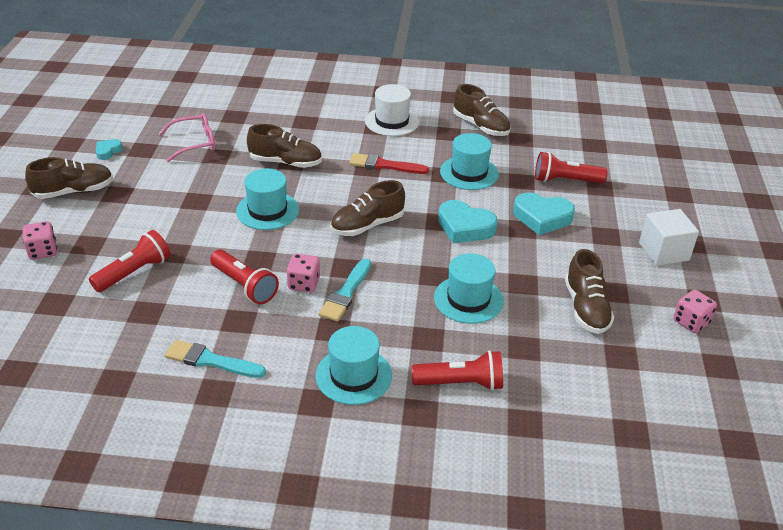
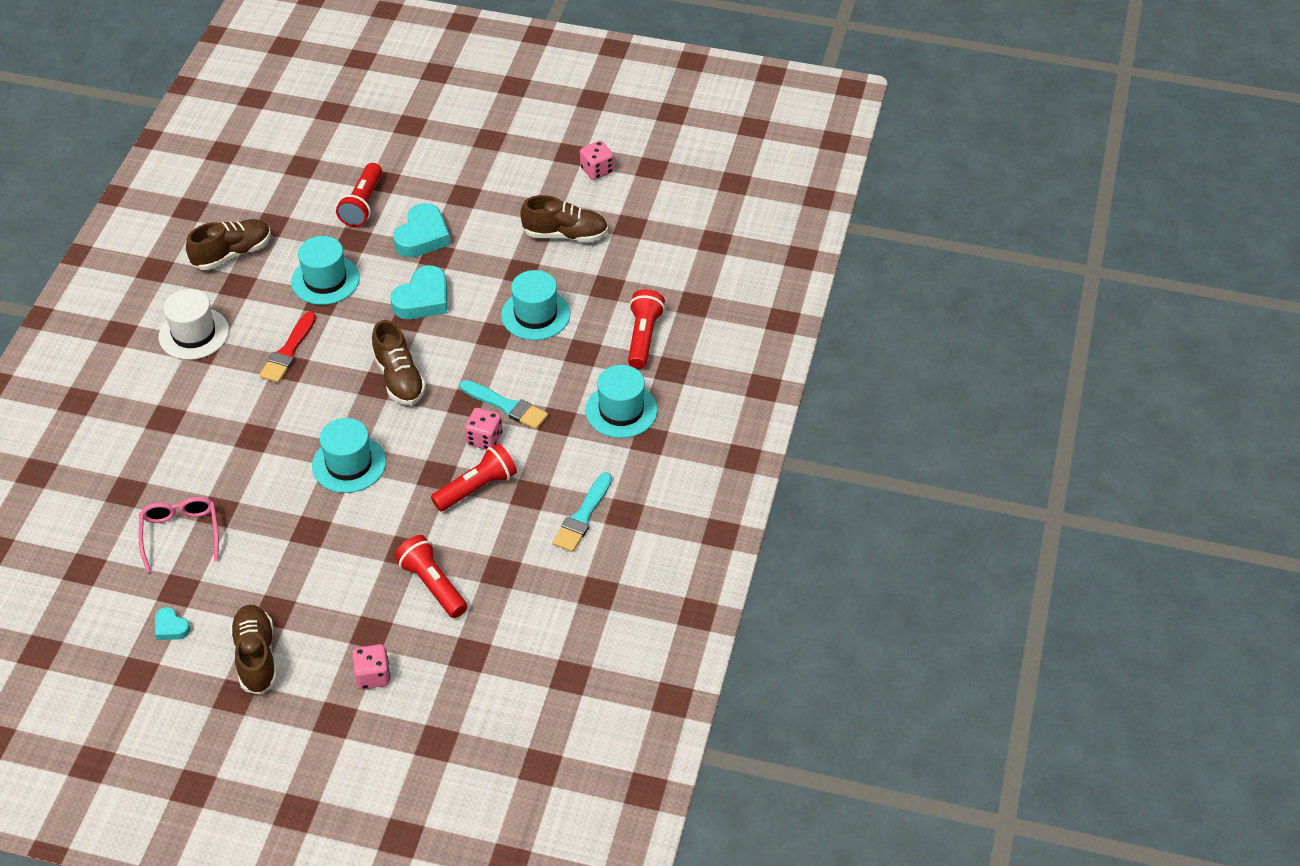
camera: 80 degrees left, 10 degrees up
(285, 162) = (254, 443): brown shoe -> none
(663, 251) = (498, 161): white cube -> none

